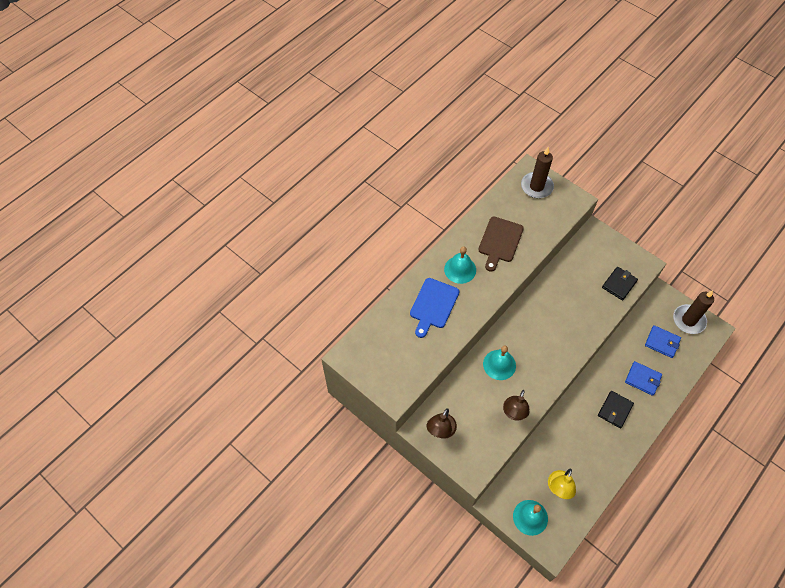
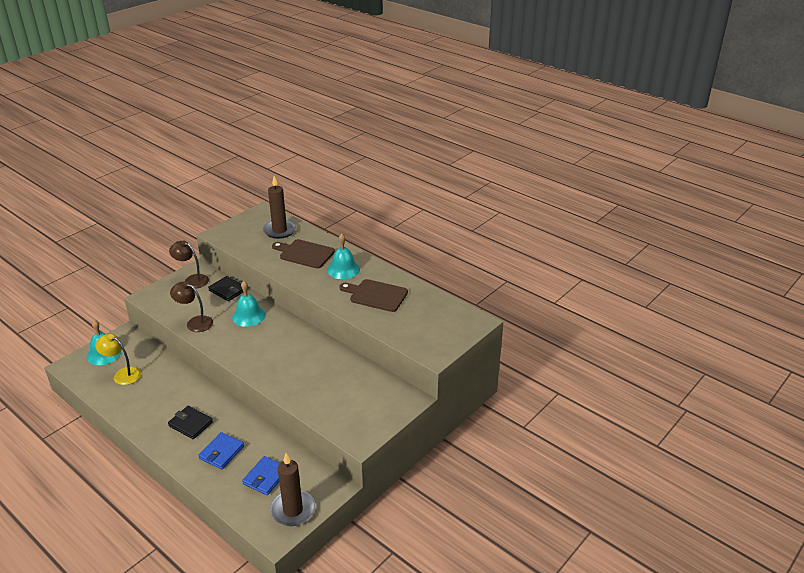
camera: 90 degrees right, 25 degrees down
(433, 305) = (305, 254): blue cutting board -> brown cutting board
(536, 186) = (452, 325): brown candle -> brown candle (279, 230)
(619, 284) = (332, 412): black wallet -> black wallet (227, 290)

